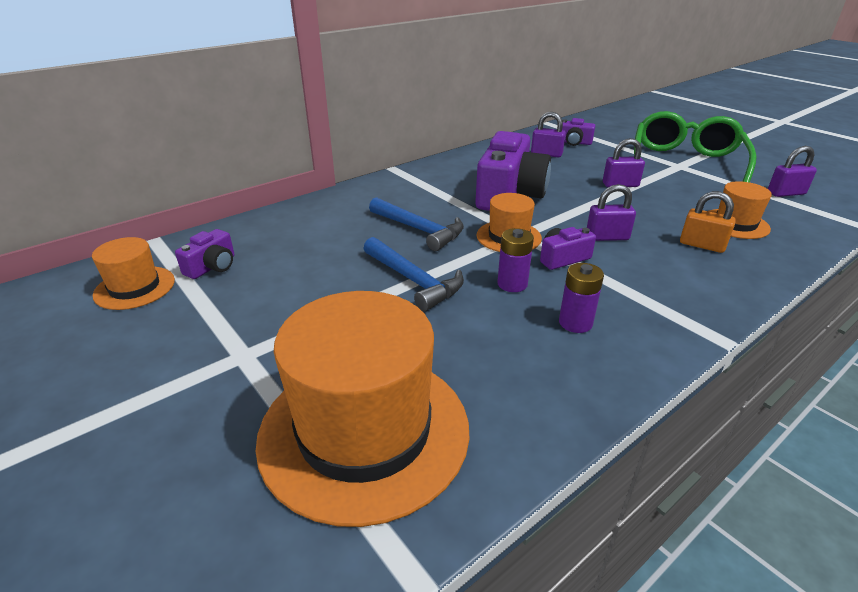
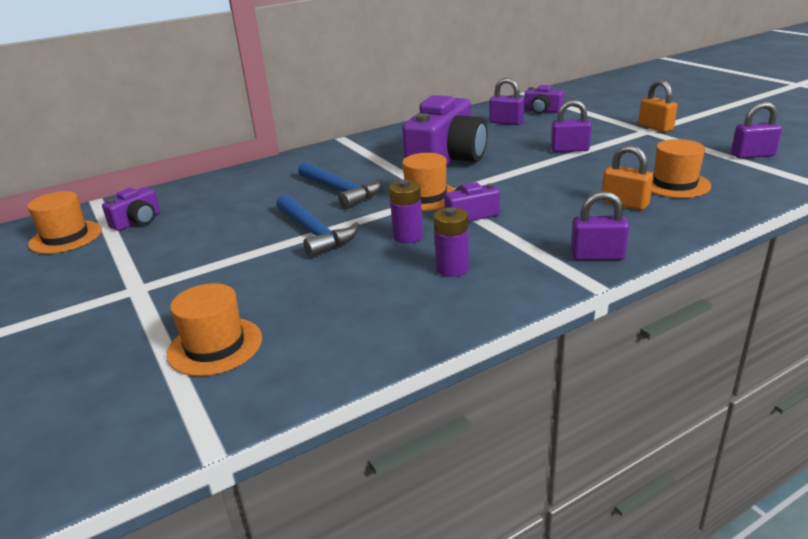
camera: 10 degrees right, 5 degrees down
(364, 431) = (215, 346): orange hat -> orange hat, size x0.49
(607, 237) = (527, 197): purple padlock -> purple padlock (597, 256)
(685, 162) = (655, 127): green glasses -> orange padlock

